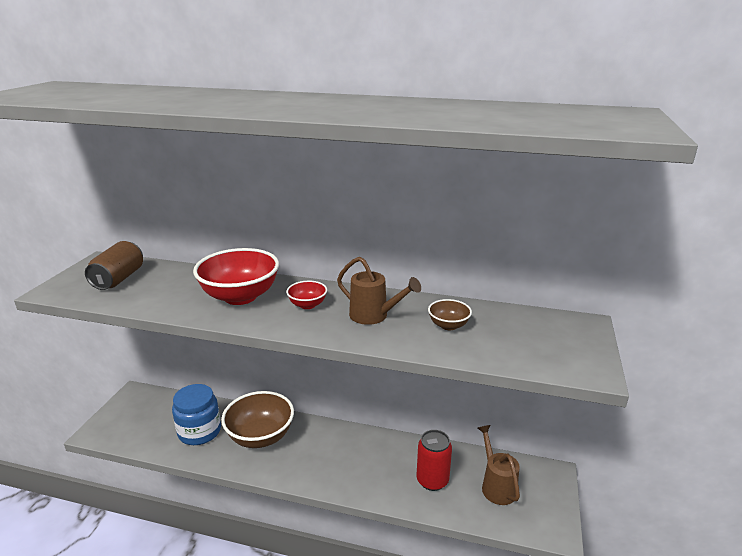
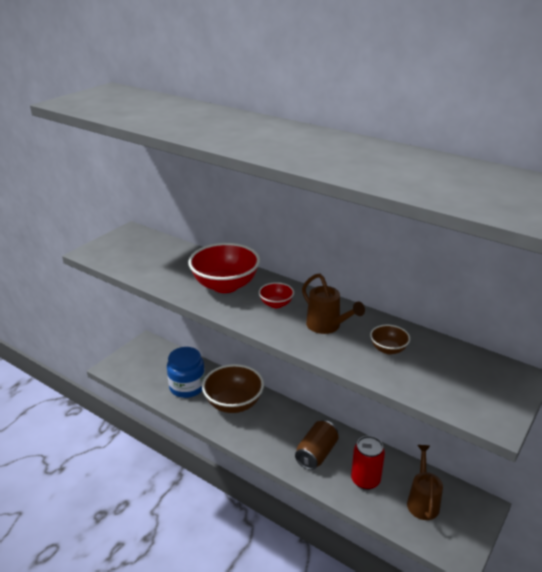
camera: 20 degrees right, 5 degrees up
(119, 279) = (139, 251): brown can -> brown can (316, 454)

